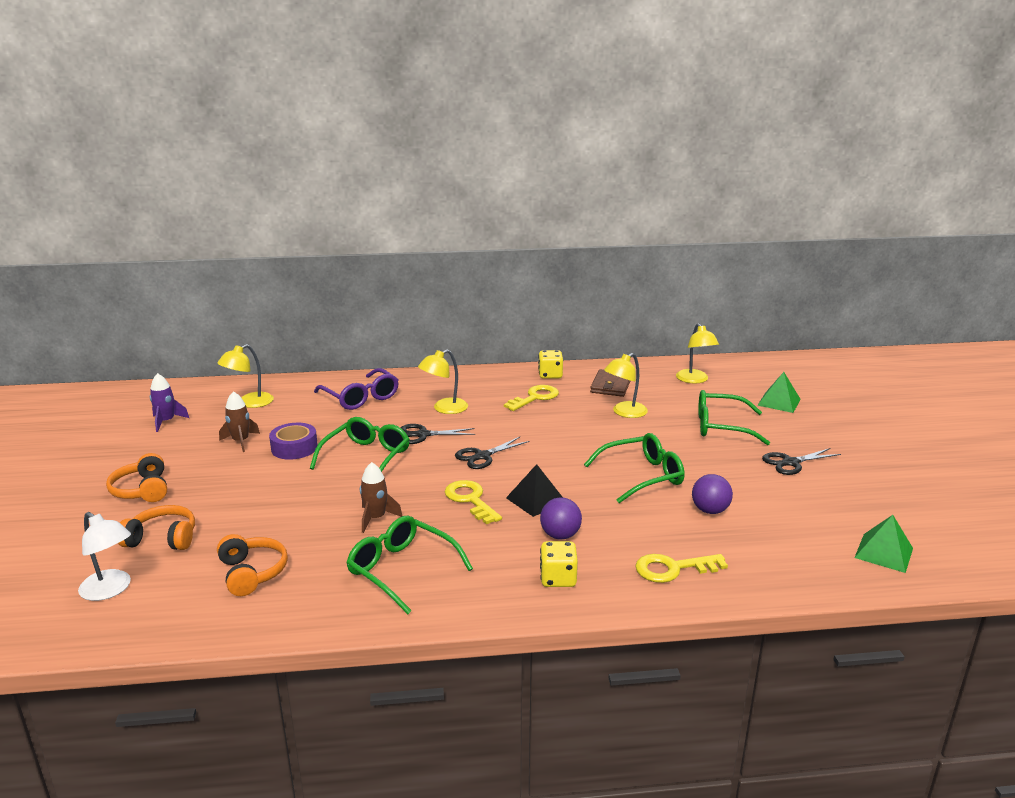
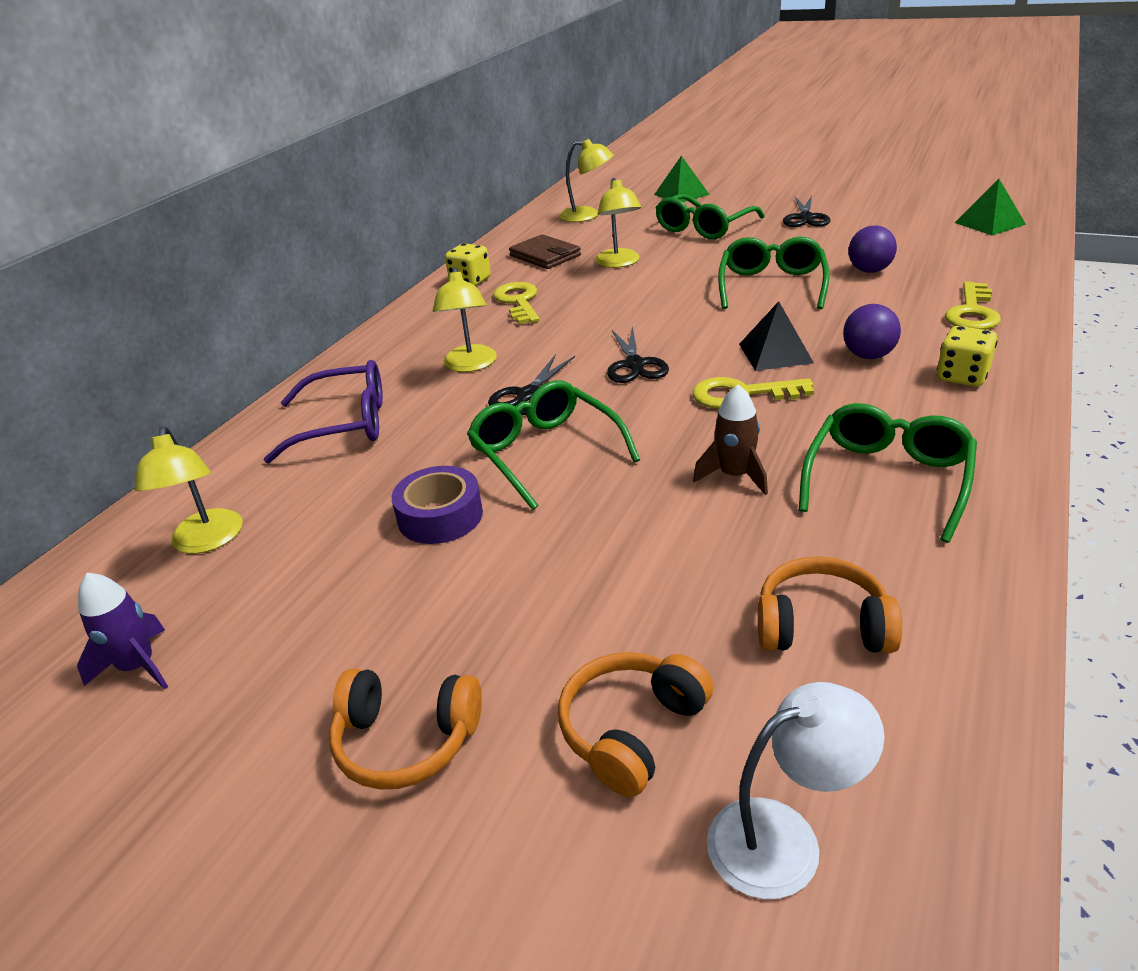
camera: 55 degrees left, 10 degrees up
(241, 441) = (348, 574): brown rocket -> none
(401, 570) = (887, 479): green glasses -> green glasses turned 135 degrees clockwise

